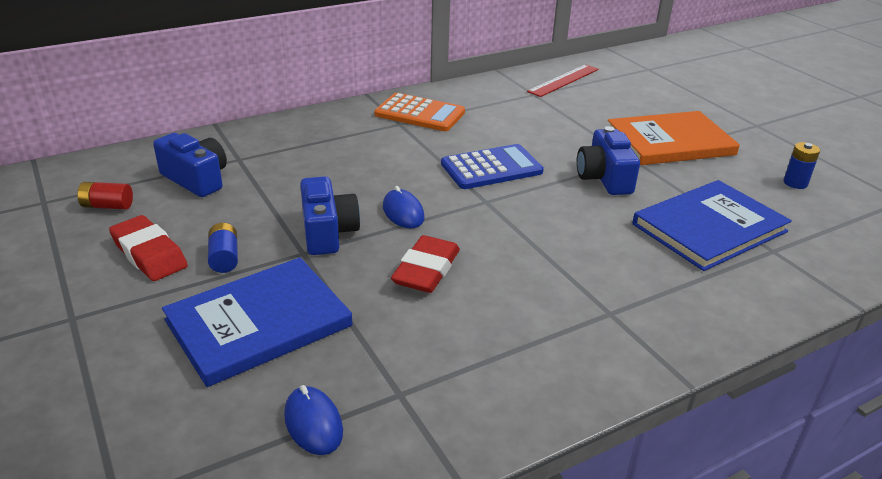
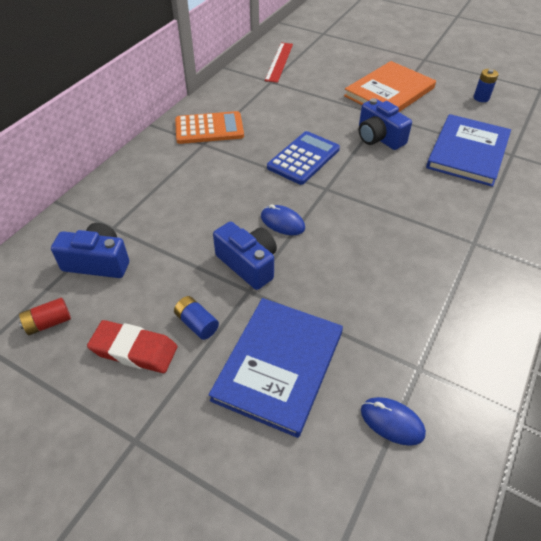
camera: 30 degrees left, 15 degrees up
(426, 270) = (343, 263): red eraser -> none

